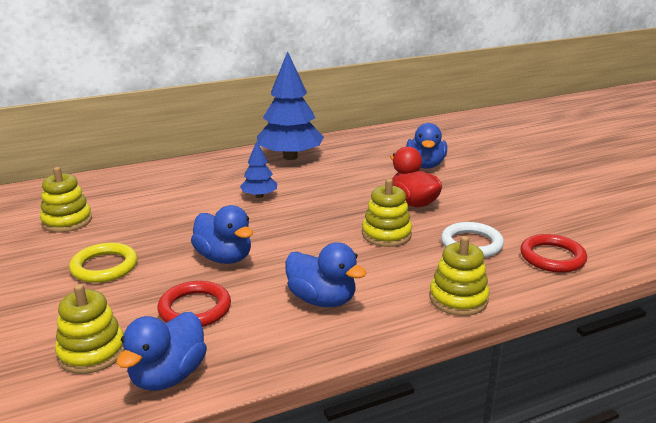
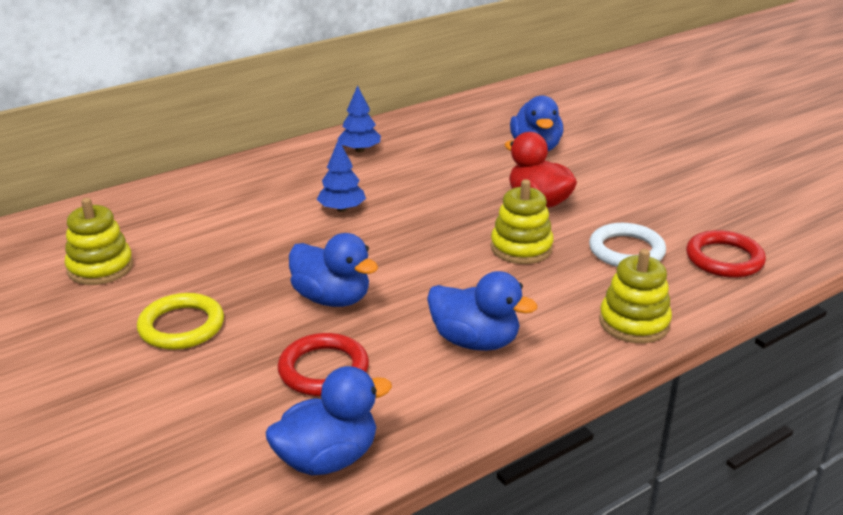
camera: 10 degrees left, 5 degrees up
(92, 352) = (219, 440): yellow stacking toy -> none
(168, 376) = (328, 458): blue duck -> blue duck turned 135 degrees counterclockwise
(290, 157) = (360, 150): blue tree -> blue tree, size x0.49

